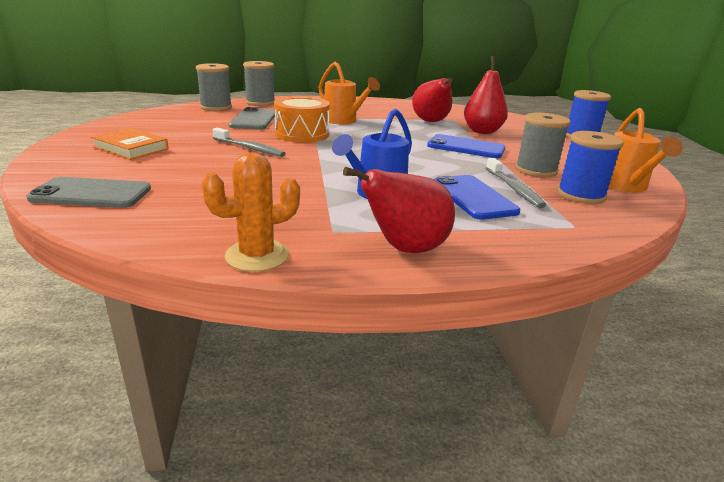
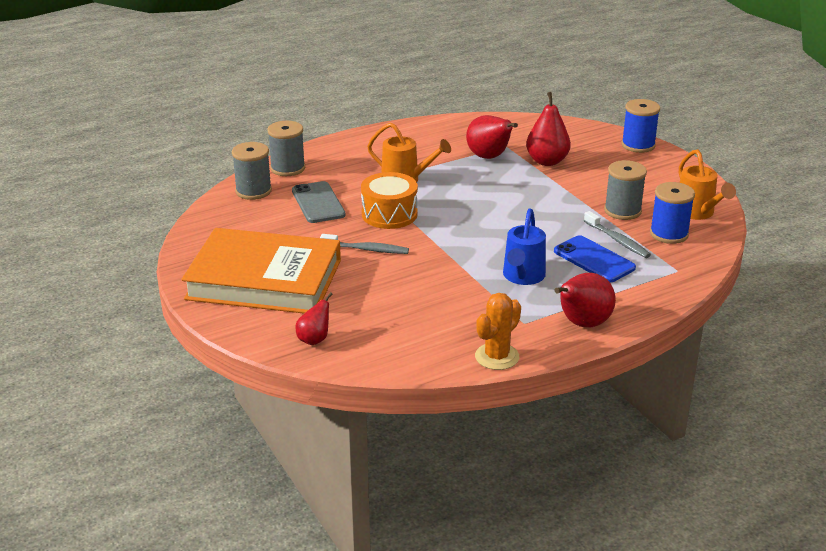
camera: 20 degrees left, 5 degrees up
(91, 194) = (314, 339): grey phone -> red pear
(131, 148) = (264, 279): orange book -> orange book, size x2.27
(466, 147) = (548, 193): blue phone -> none

